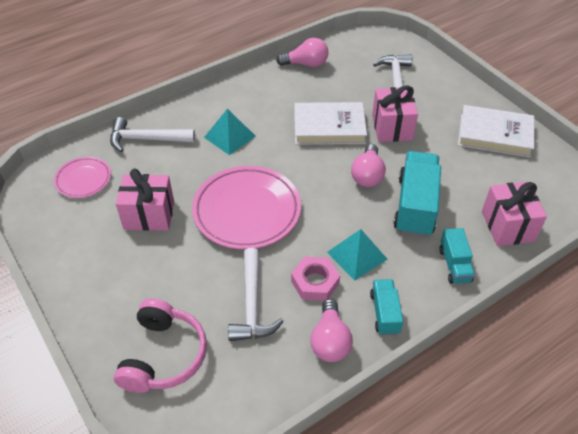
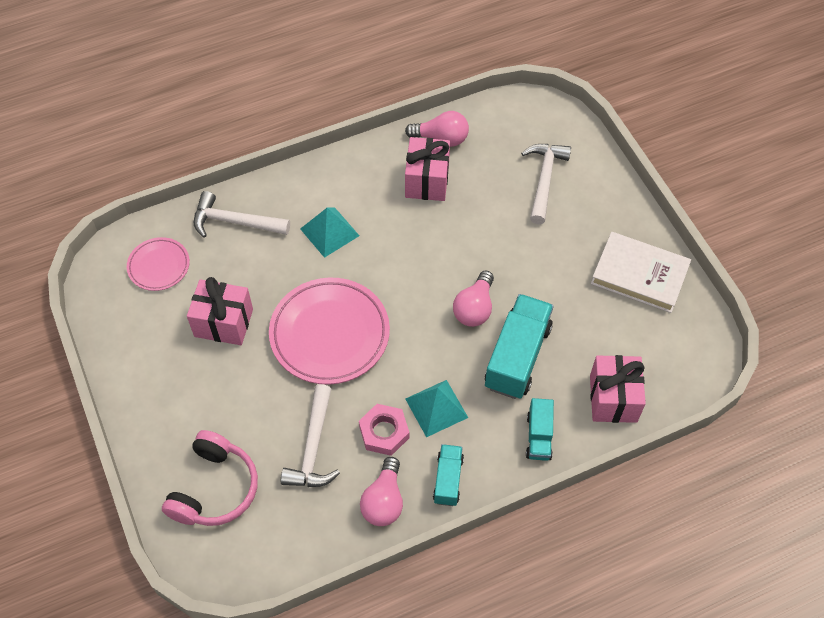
camera: 10 degrees right, 10 degrees up
(329, 127) = (447, 236): white book -> none
(392, 127) = (520, 247): pink gift -> pink gift (427, 181)

